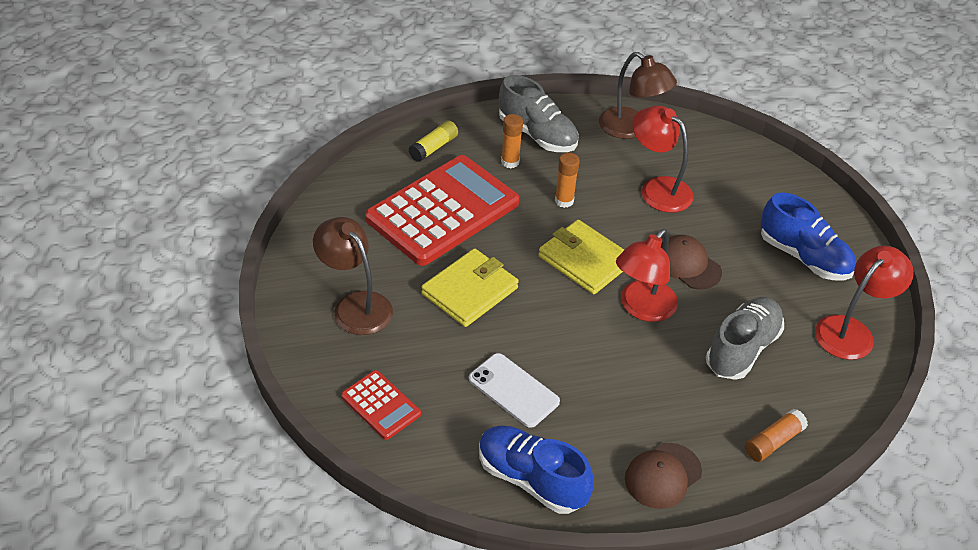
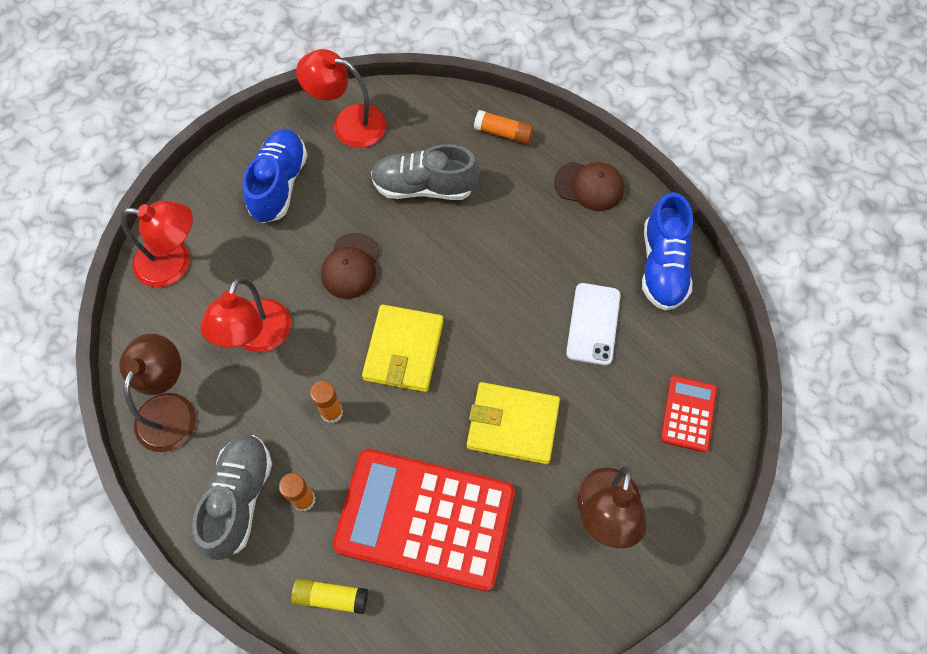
camera: 120 degrees left, 20 degrees up
(642, 308) = (431, 276): red lamp -> red lamp (174, 263)

